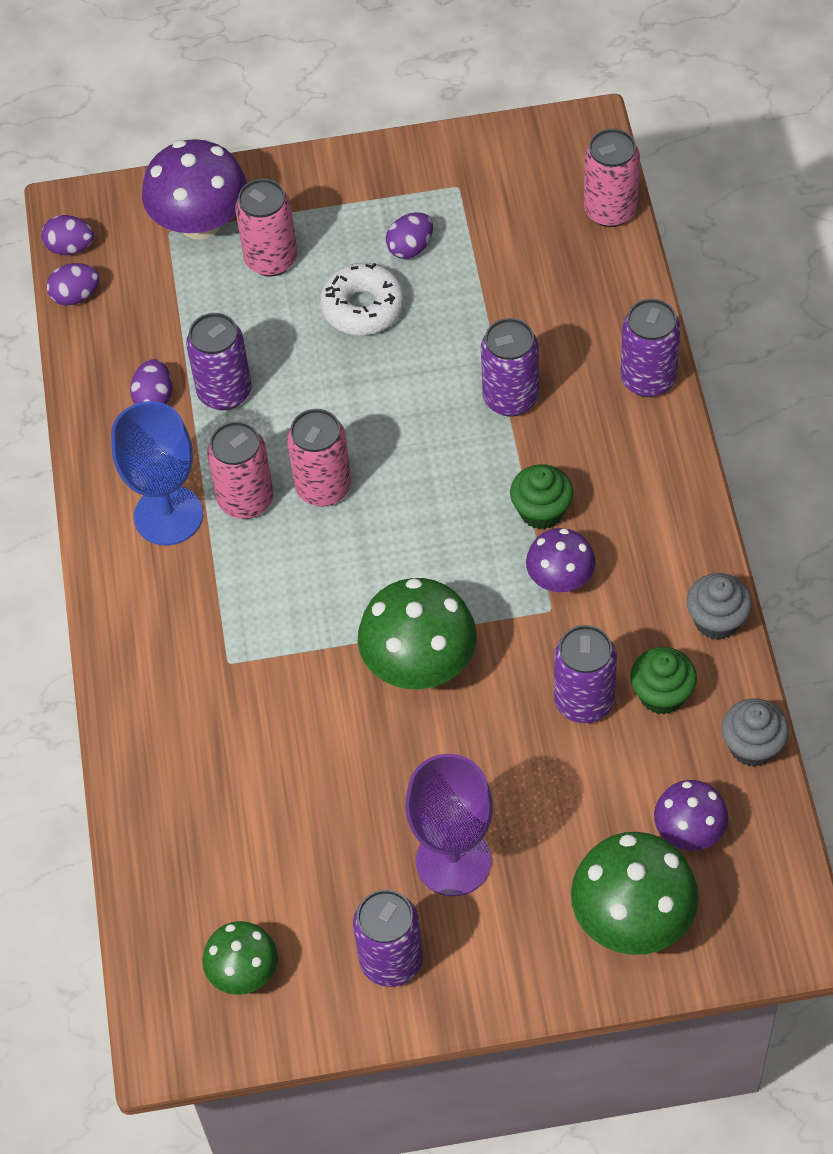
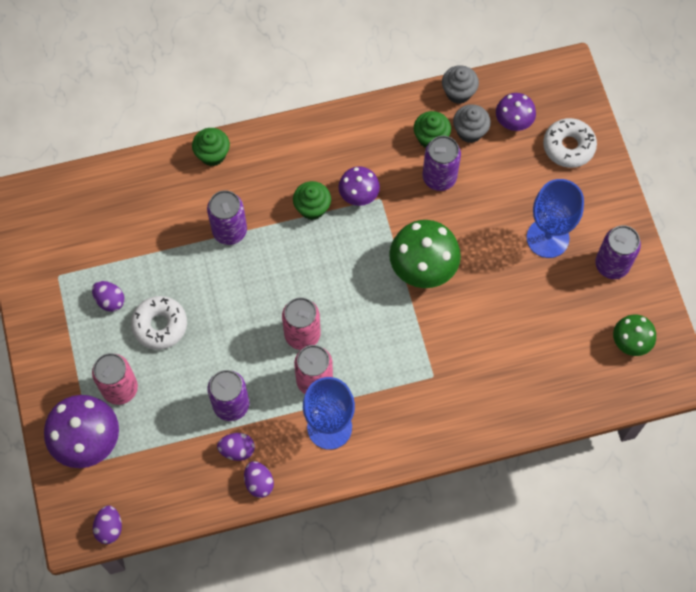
camera: 100 degrees left, 10 degrees up
(75, 296) = (152, 517): purple egg -> purple egg (259, 483)
(453, 861) = (547, 238): purple goblet -> blue goblet
(610, 210) = (80, 182): pink can -> none
(632, 918) = (568, 146): green mushroom -> white donut
(648, 379) = (212, 154): purple can -> green cupcake
(717, 620) = (380, 112): grey cupcake -> grey cupcake (470, 131)

